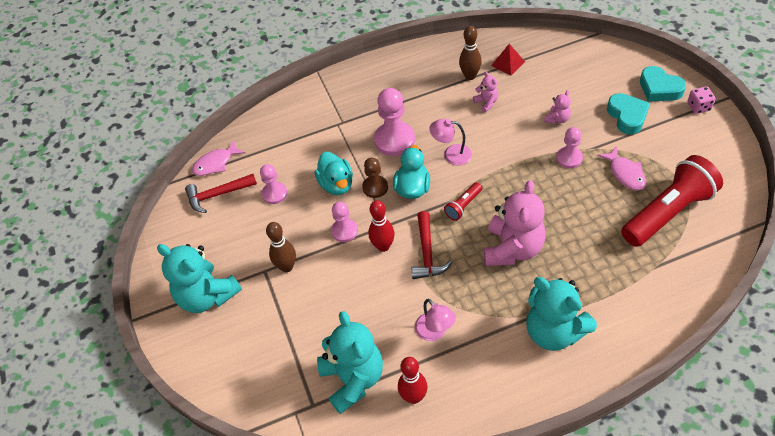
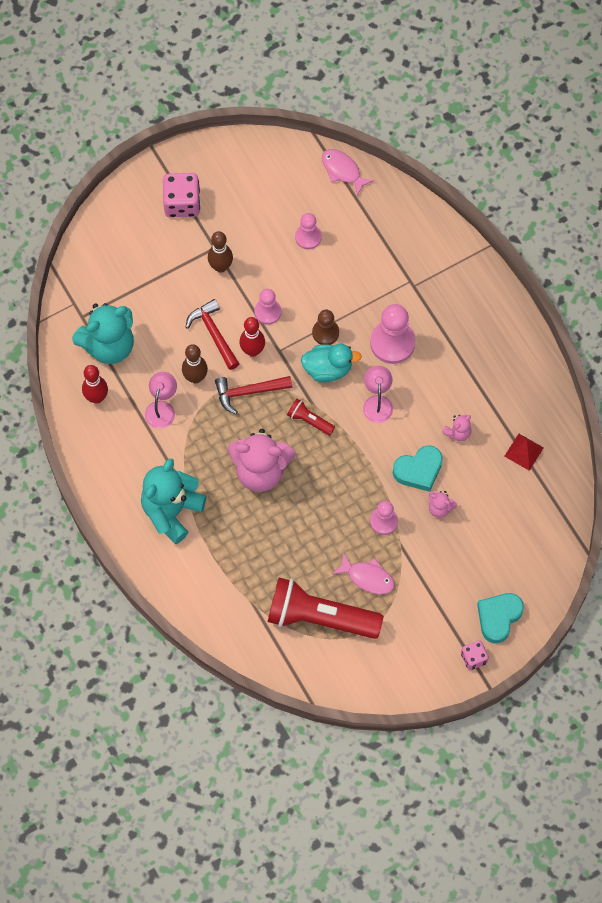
camera: 75 degrees right, 15 degrees up
(207, 296) = (182, 203): turquoise teddy bear -> pink dice
(218, 195) = (301, 183): red hammer -> red hammer (214, 334)
(336, 184) = (326, 294): turquoise duck -> none
(435, 332) = (162, 408): pink lamp -> pink lamp turned 150 degrees clockwise
(470, 76) = (498, 412): brown bowling pin -> brown bowling pin (195, 377)
(625, 173) = (367, 577): pink fish -> pink fish turned 120 degrees counterclockwise
(627, 116) = (451, 581): turquoise heart -> turquoise heart (418, 470)
(668, 212) = (319, 617): red flashlight -> red flashlight turned 150 degrees clockwise

